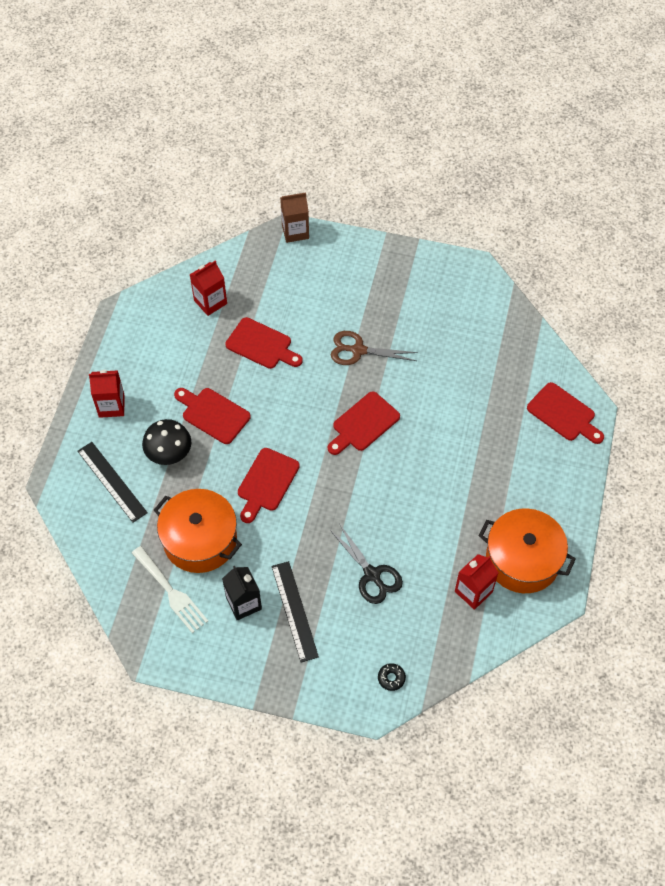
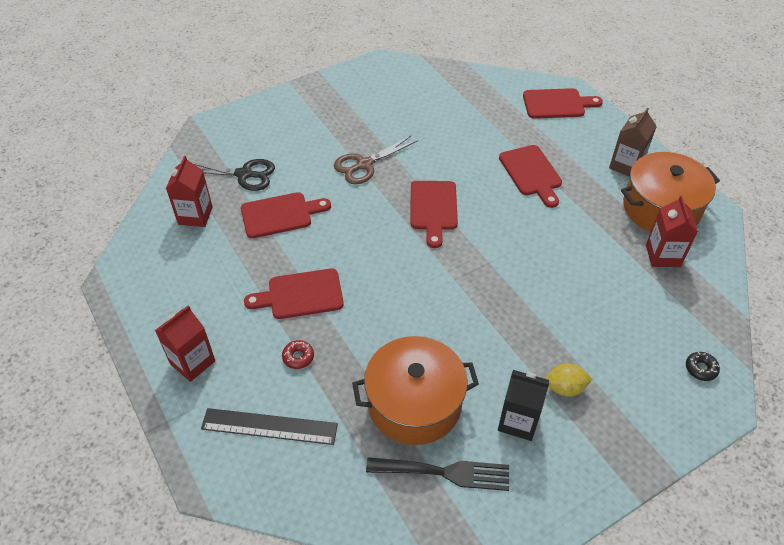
camera: 45 degrees left, 10 degrees down
(169, 454) = (298, 357): black mushroom -> red donut
(171, 592) = (445, 472): white fork -> black fork
(266, 483) = (413, 309): red cutting board -> red cutting board (531, 173)
(294, 611) = (565, 388): black ruler -> yellow lemon
(295, 231) = (212, 123): brown carton -> brown carton (626, 165)
(372, 575) = (583, 306): black scissors -> black scissors (244, 174)

